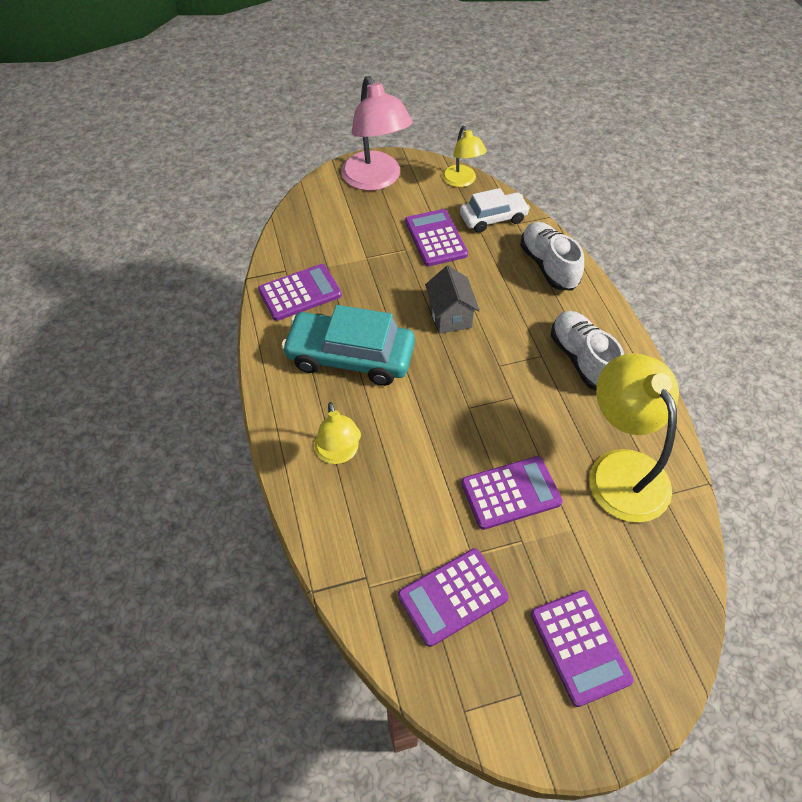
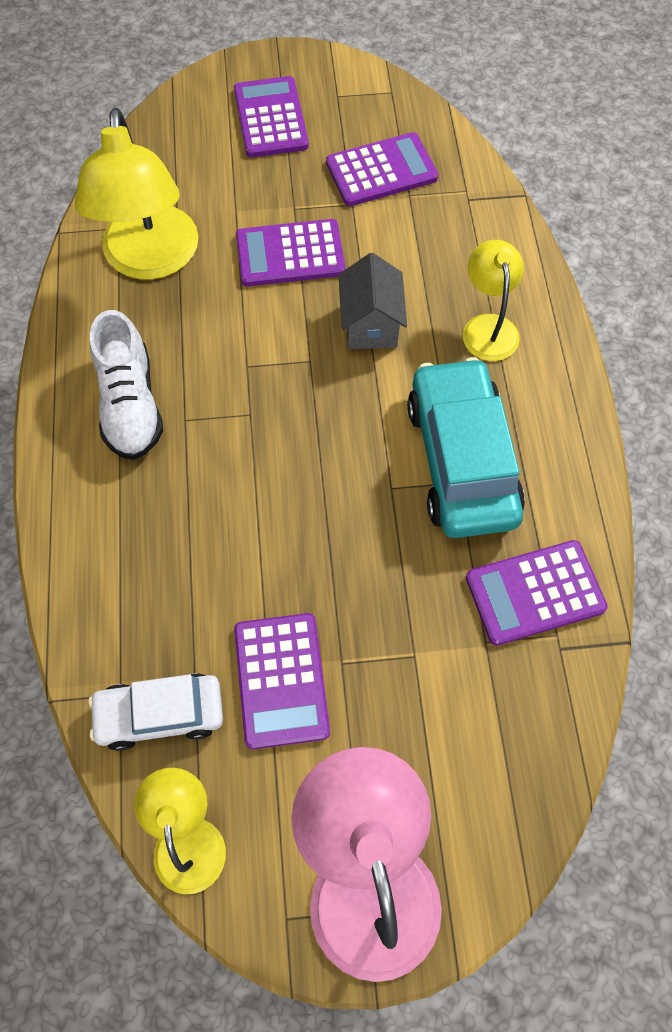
camera: 170 degrees left, 10 degrees up
(350, 357) = (461, 460): turquoise car -> turquoise car turned 120 degrees counterclockwise
(450, 316) = (298, 507): grey house -> grey house (371, 324)
(548, 266) = (106, 581): white shoe -> none

